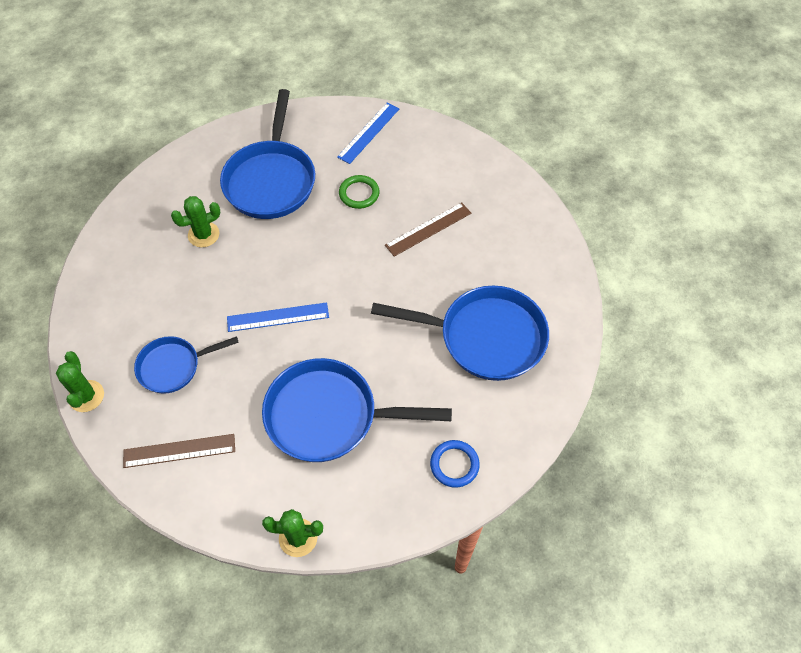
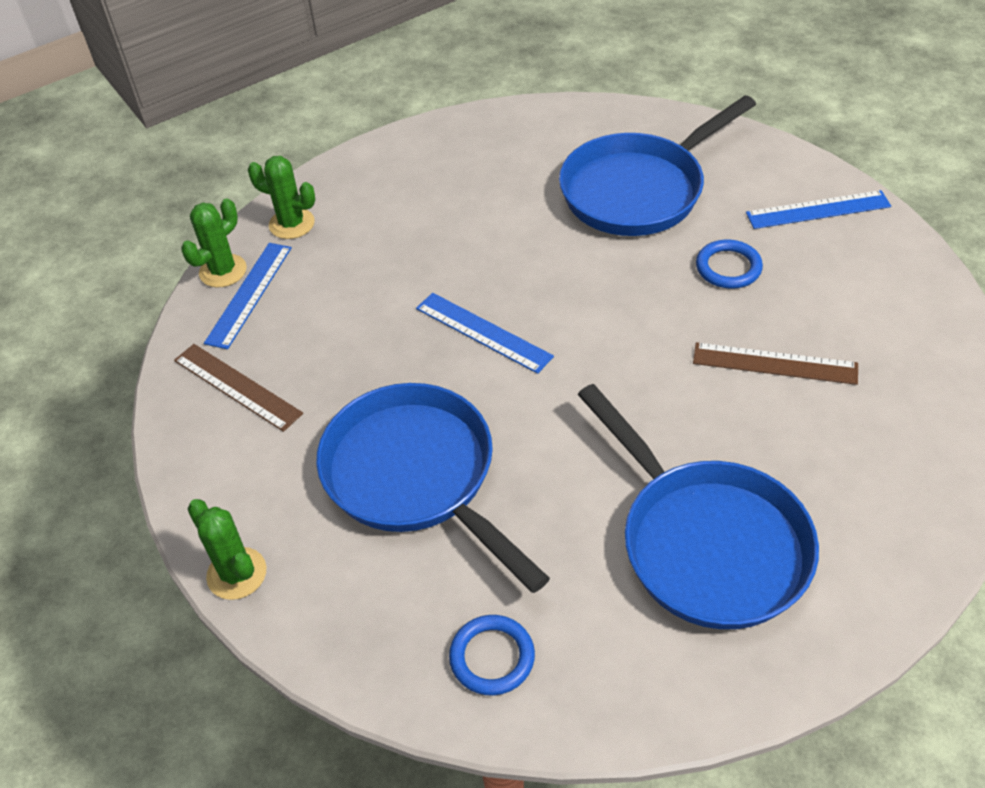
camera: 50 degrees right, 10 degrees down
(121, 396) = (249, 294): none -> blue ruler
(173, 366) = (326, 303): blue pan -> none
(203, 235) = (503, 199): green cactus -> green cactus (291, 224)
(359, 194) = (728, 267): green ring -> blue ring

